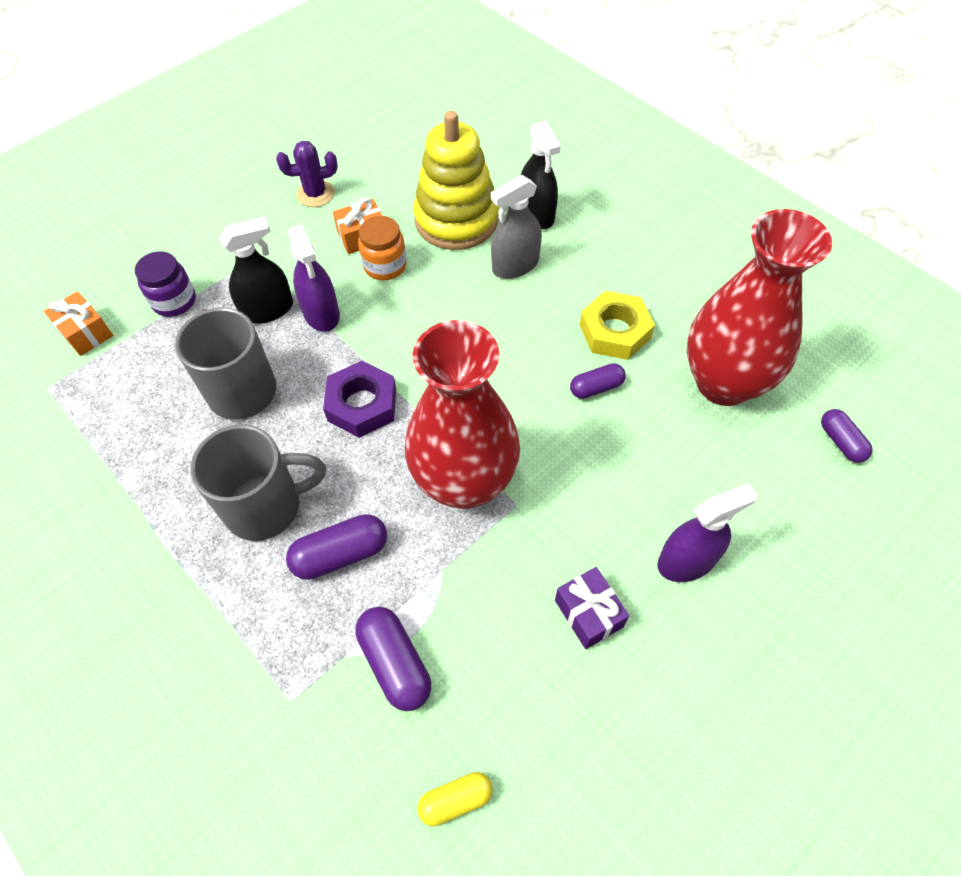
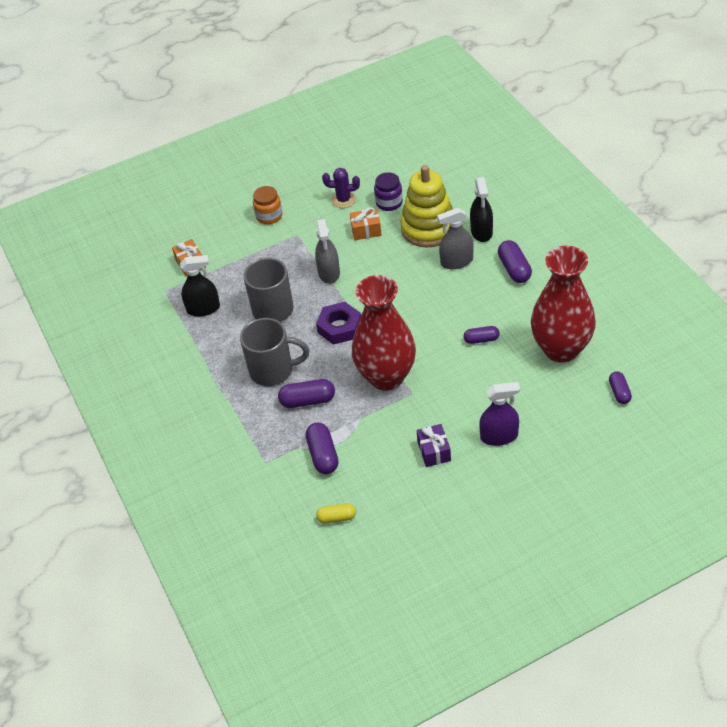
camera: 20 degrees right, 10 degrees down
(174, 301) = (244, 253): purple jar -> purple jar (389, 203)
(267, 310) = (297, 266): black spray bottle -> black spray bottle (203, 309)
(321, 313) = (329, 273): purple spray bottle -> grey spray bottle
(385, 266) = (375, 250): orange jar -> orange jar (269, 216)
(604, 264) = (514, 269): none -> purple capsule
(614, 331) = (505, 310): yellow nut -> none

